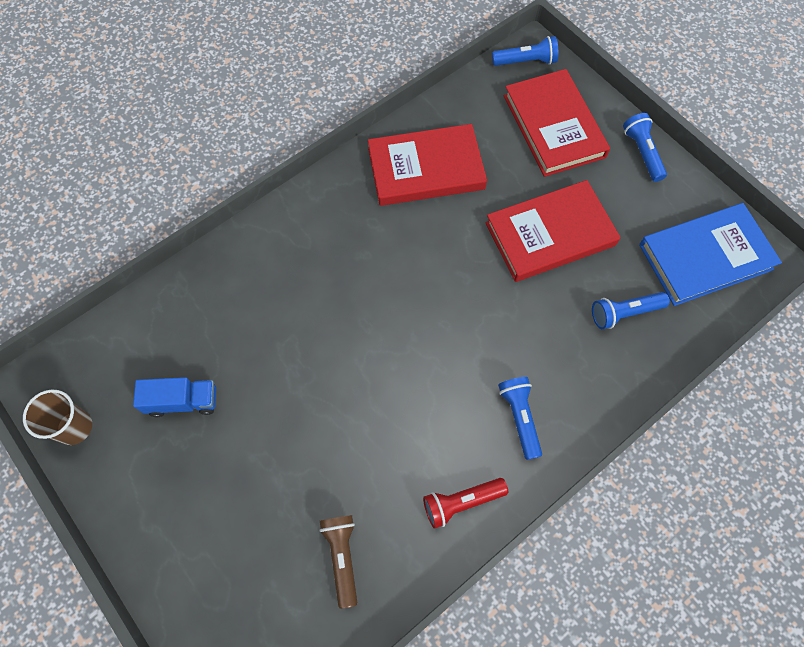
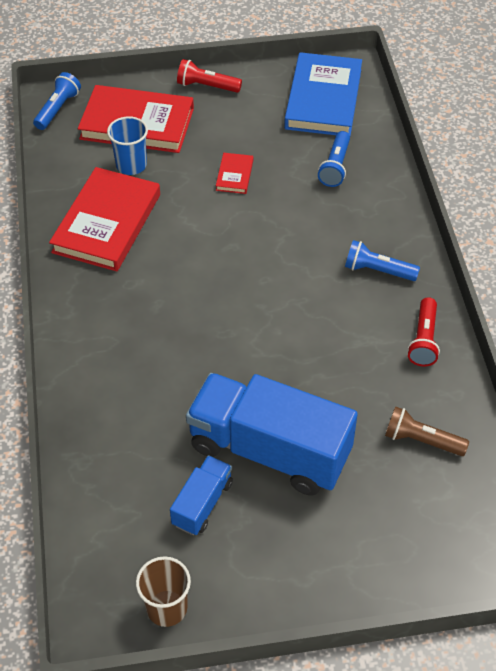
camera: 60 degrees left, 15 degrees down
(262, 426) = (269, 450): none -> blue truck
(503, 149) = (131, 165): none -> blue cup
(550, 234) = (234, 175): red book -> red book, size x0.45
(642, 153) = (207, 86): blue flashlight -> red flashlight

